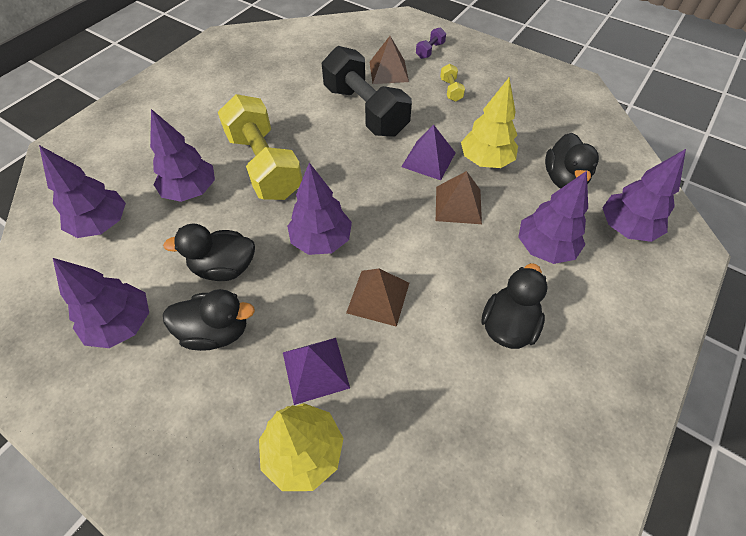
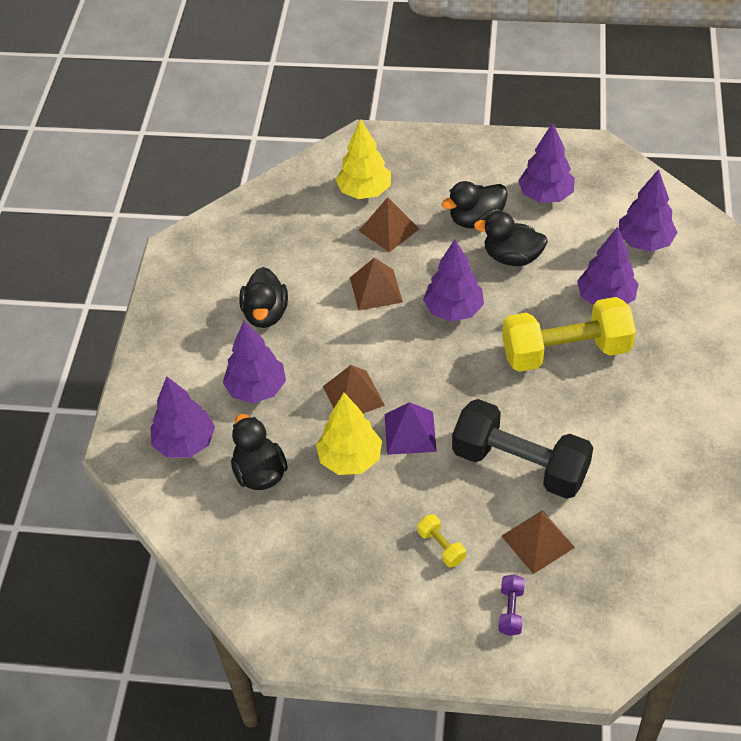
camera: 155 degrees right, 5 degrees down
(224, 267) = (512, 257): black duck -> black duck turned 135 degrees counterclockwise
(264, 165) = (565, 351): yellow dumbbell -> yellow dumbbell turned 45 degrees counterclockwise
(315, 369) = (389, 230): purple pyramid -> brown pyramid

